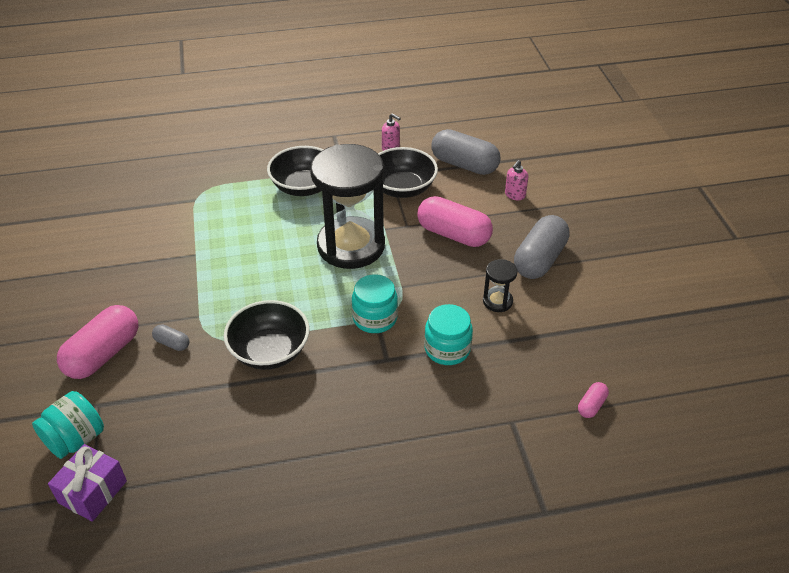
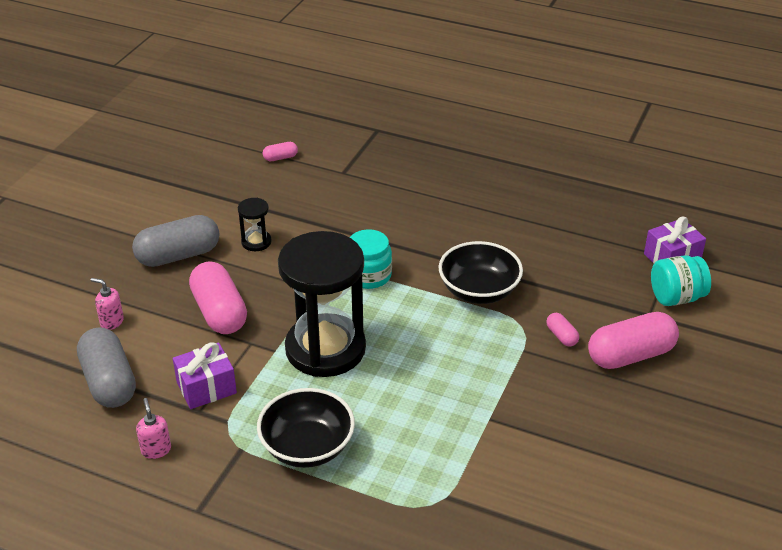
camera: 145 degrees left, 5 degrees down
(172, 343) = (561, 336): grey capsule -> pink capsule
(402, 188) = (206, 387): black bowl -> purple gift
(447, 349) = (336, 229): turquoise jar -> none
(514, 195) = (112, 322): pink soap dispenser -> pink soap dispenser turned 135 degrees counterclockwise

